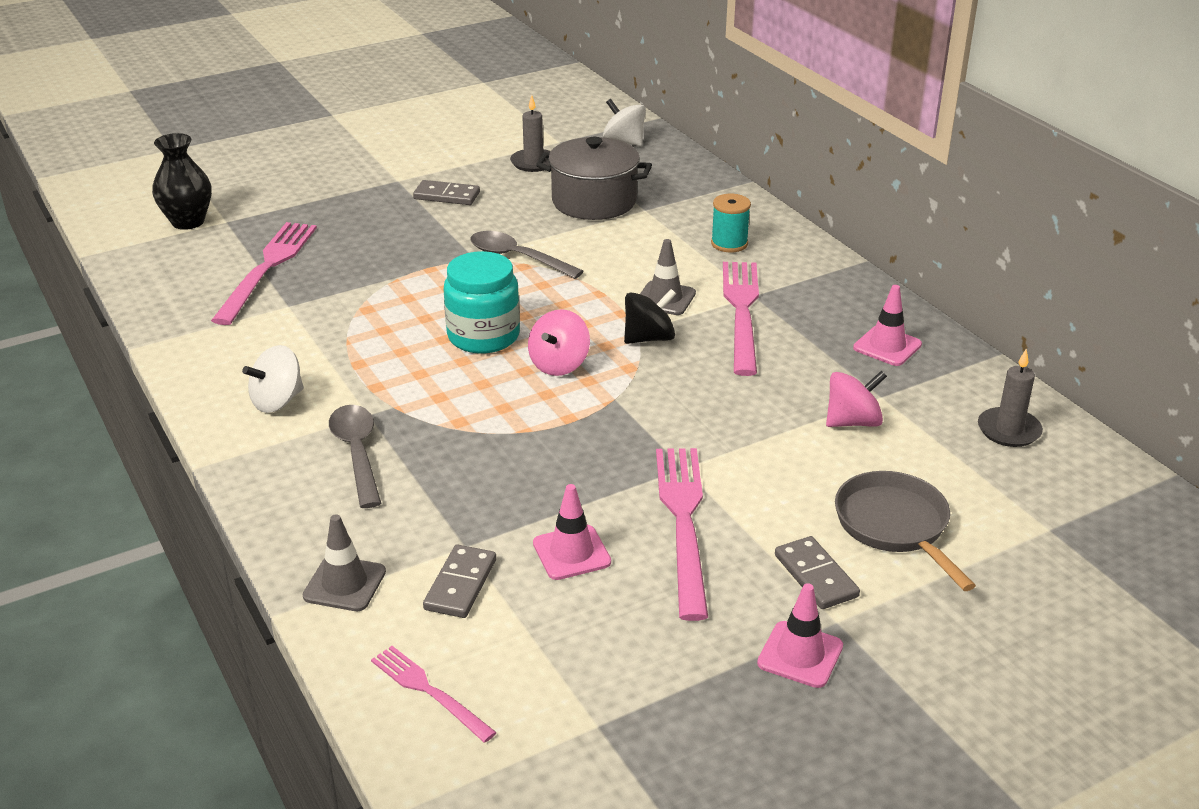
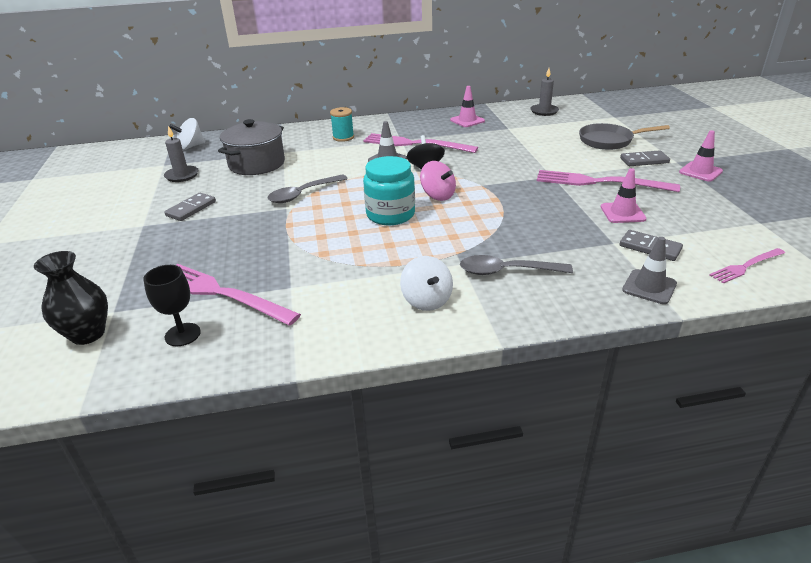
camera: 70 degrees left, 0 degrees up
(192, 269) = (182, 334): none -> black goblet
(853, 422) = (526, 136): pink spinning top -> none

